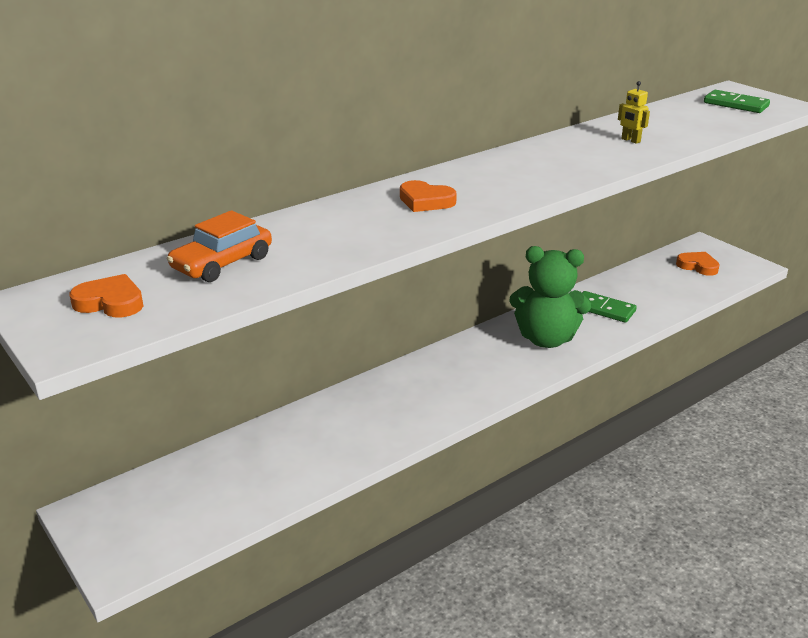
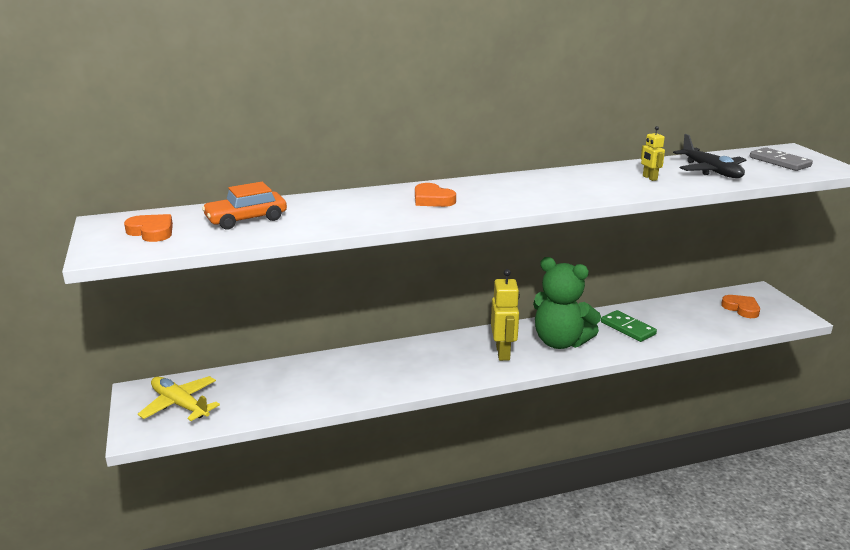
camera: 20 degrees right, 5 degrees down
(150, 516) = (180, 404): none -> yellow plane
(494, 364) = (503, 353): none -> yellow robot
(682, 124) = (711, 171): none -> black plane
(736, 104) = (779, 162): green domino -> grey domino

